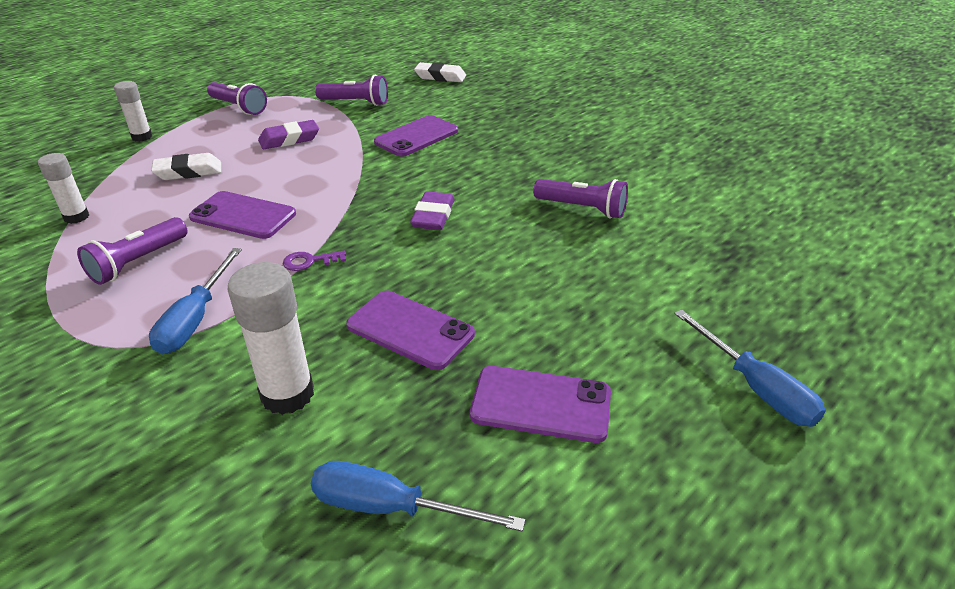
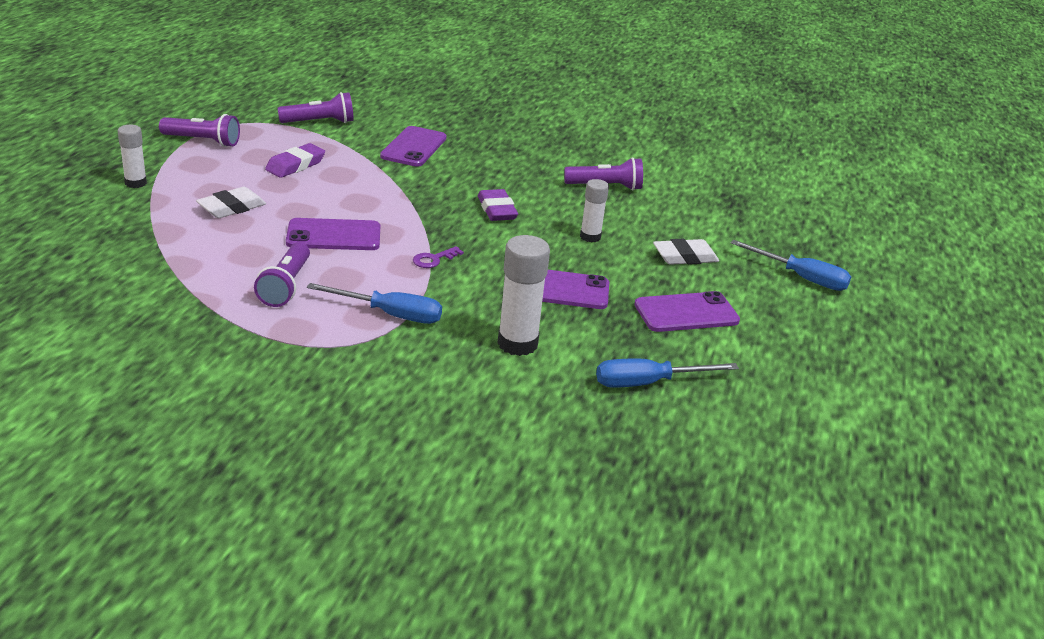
camera: 30 degrees left, 5 degrees down
(76, 217) = (173, 262): white glue stick -> white glue stick (590, 237)
(195, 319) = (390, 314): blue screwdriver -> blue screwdriver turned 60 degrees counterclockwise
(440, 77) = (375, 87): white eraser -> white eraser (685, 257)

